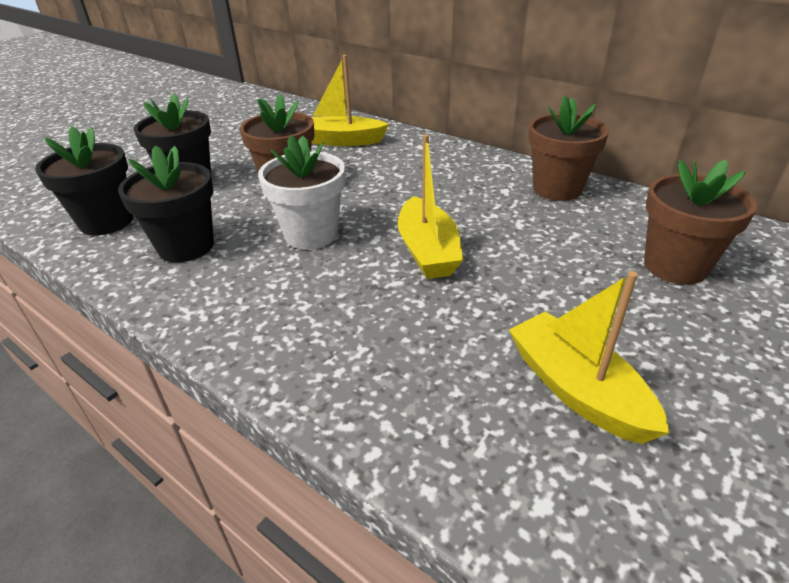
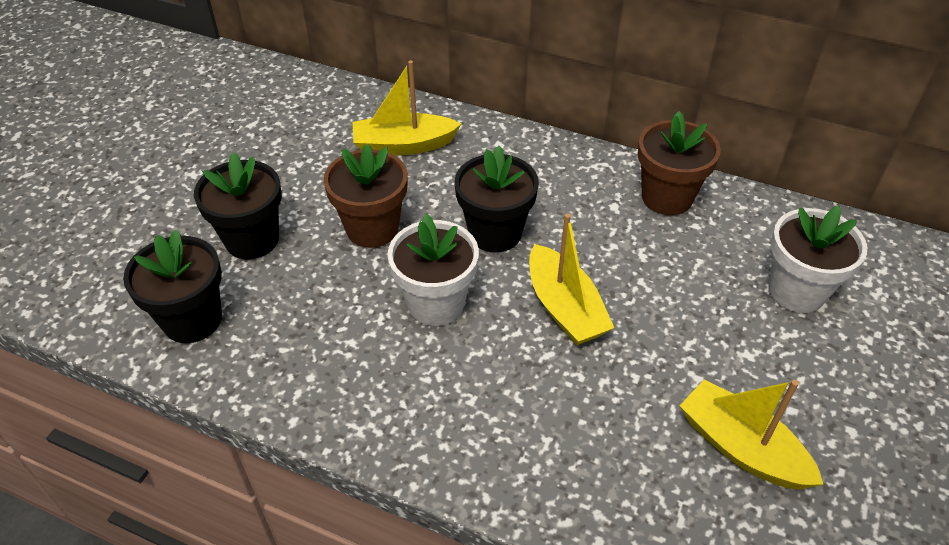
camera: 15 degrees left, 10 degrees up
(186, 246) = (308, 342): black flower pot -> black flower pot (495, 233)
(675, 266) = (797, 291): brown flower pot -> white flower pot

